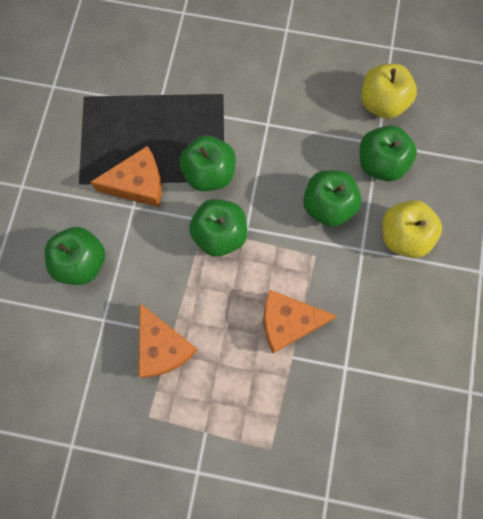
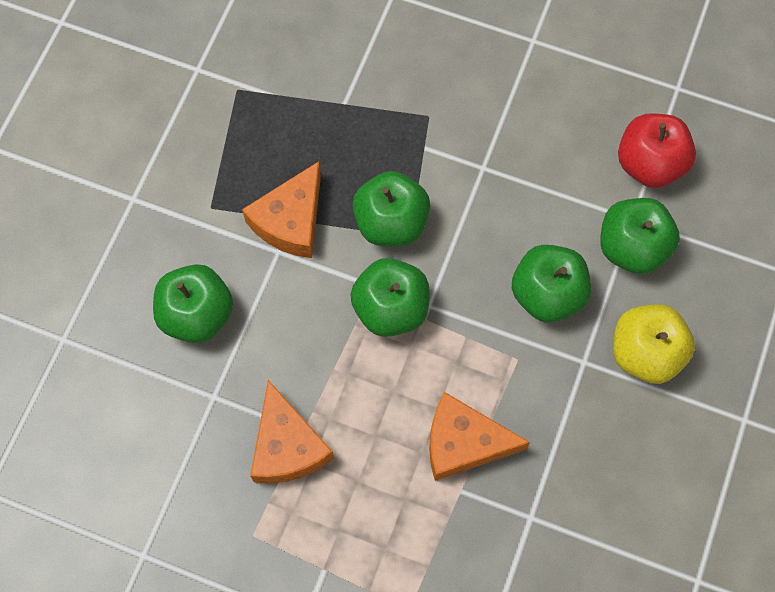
camera: 10 degrees right, 5 degrees down
(138, 184) = (291, 221): orange cheese -> orange cheese turned 120 degrees clockwise
(382, 103) = (649, 164): yellow apple -> red apple

